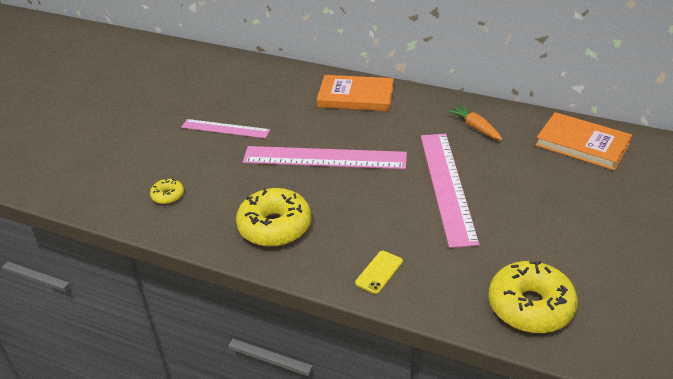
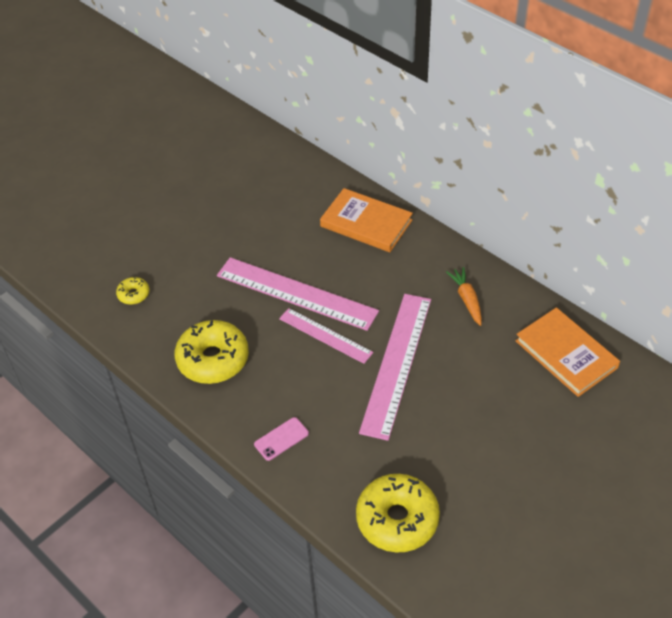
camera: 20 degrees right, 10 degrees up
(225, 129) = (219, 229): pink ruler -> pink ruler (325, 335)
(379, 272) = (281, 439): yellow phone -> pink phone

